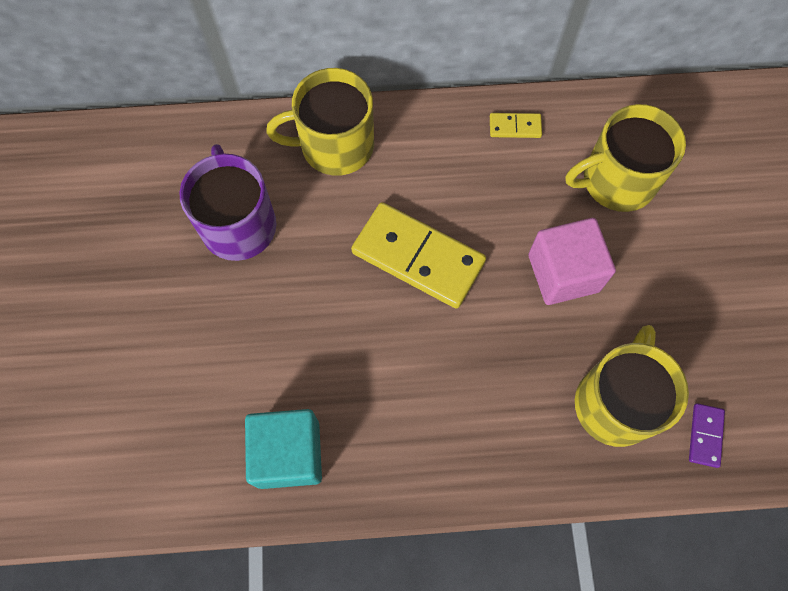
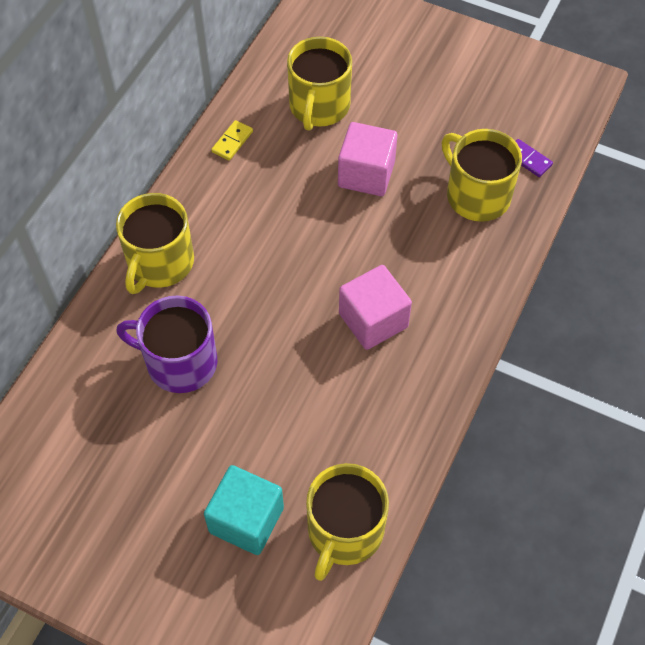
camera: 60 degrees left, 10 degrees down
(134, 476) = (344, 531): none -> yellow mug
(288, 454) = (392, 413): turquoise cube -> turquoise cube (246, 520)
(387, 376) = (373, 320): none -> pink cube
(418, 257) = (293, 255): yellow domino -> none

